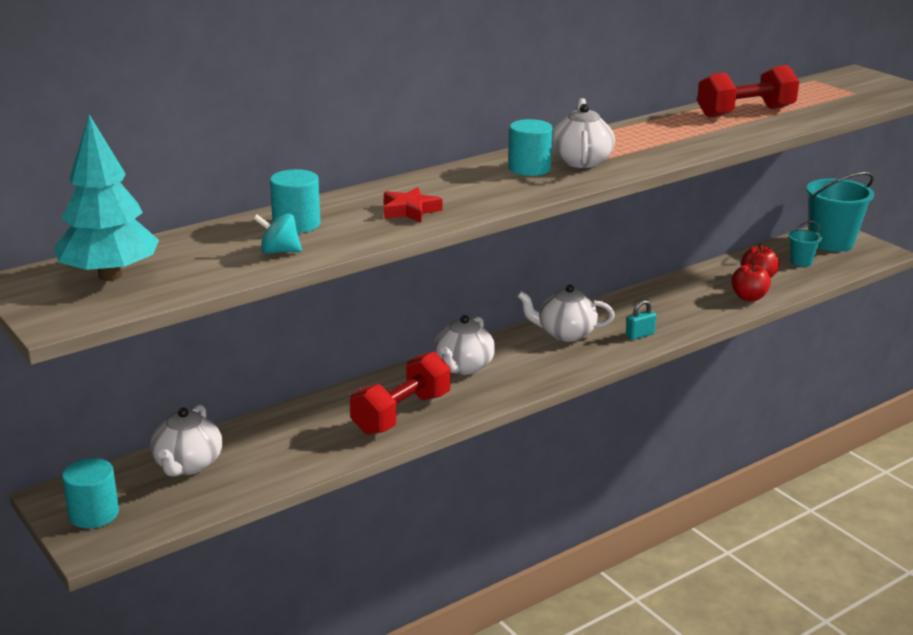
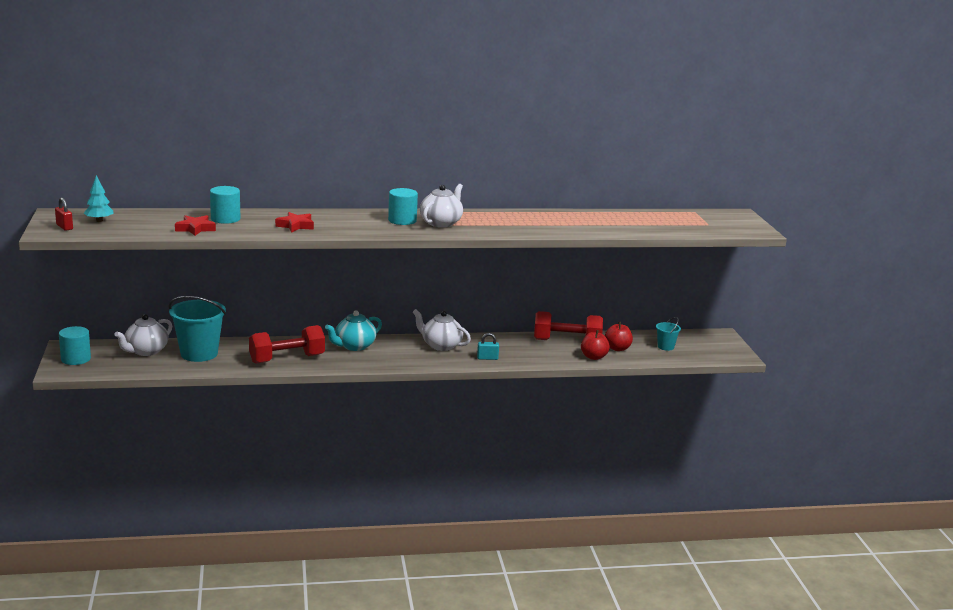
camera: 25 degrees right, 5 degrees down
(70, 302) = (64, 227): none -> red padlock
(110, 275) = (99, 221): turquoise tree -> turquoise tree, size x0.50
(279, 251) = (195, 229): turquoise spinning top -> red star
(463, 367) = (354, 346): white teapot -> turquoise teapot
(745, 112) = (603, 220): red dumbbell -> red dumbbell (566, 341)
(831, 242) = (708, 341): turquoise bucket -> turquoise bucket (199, 354)

